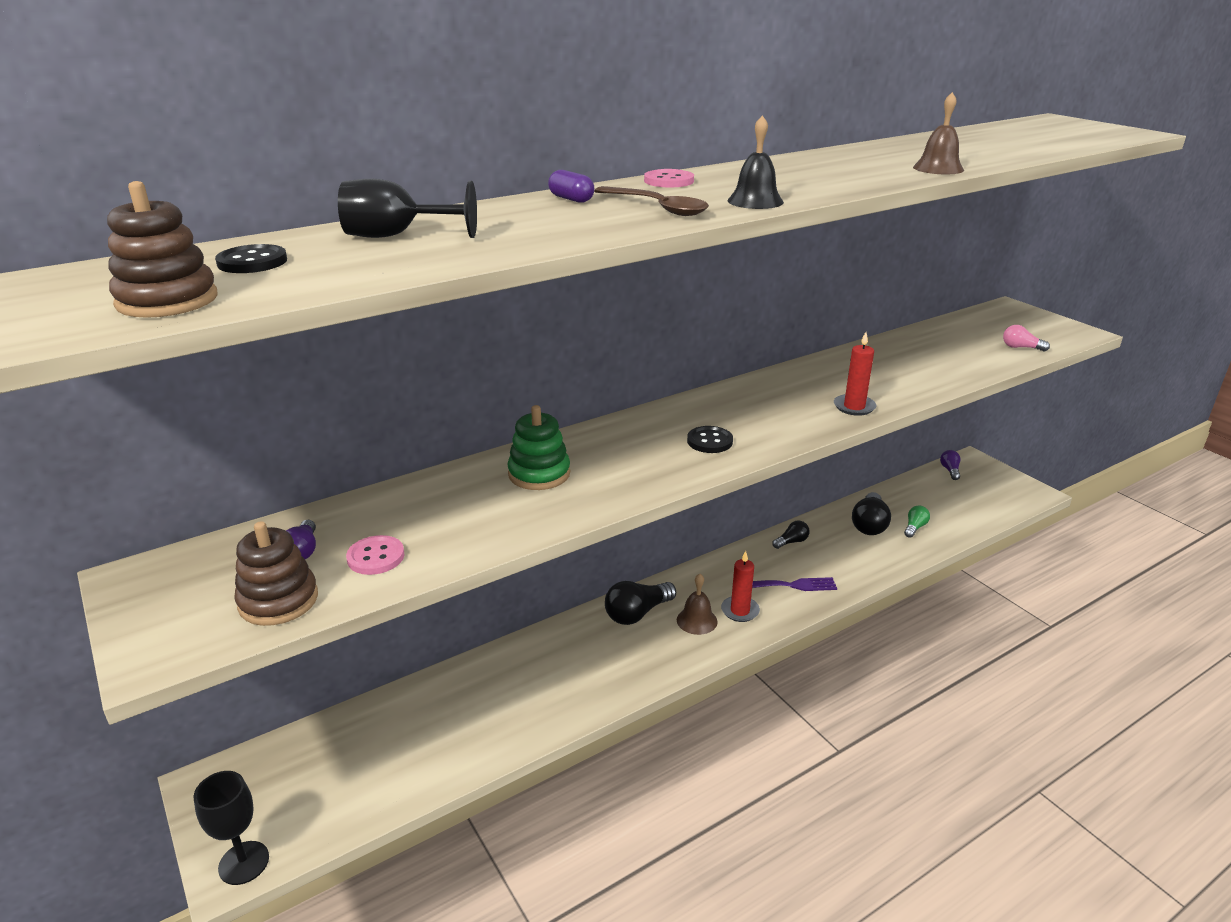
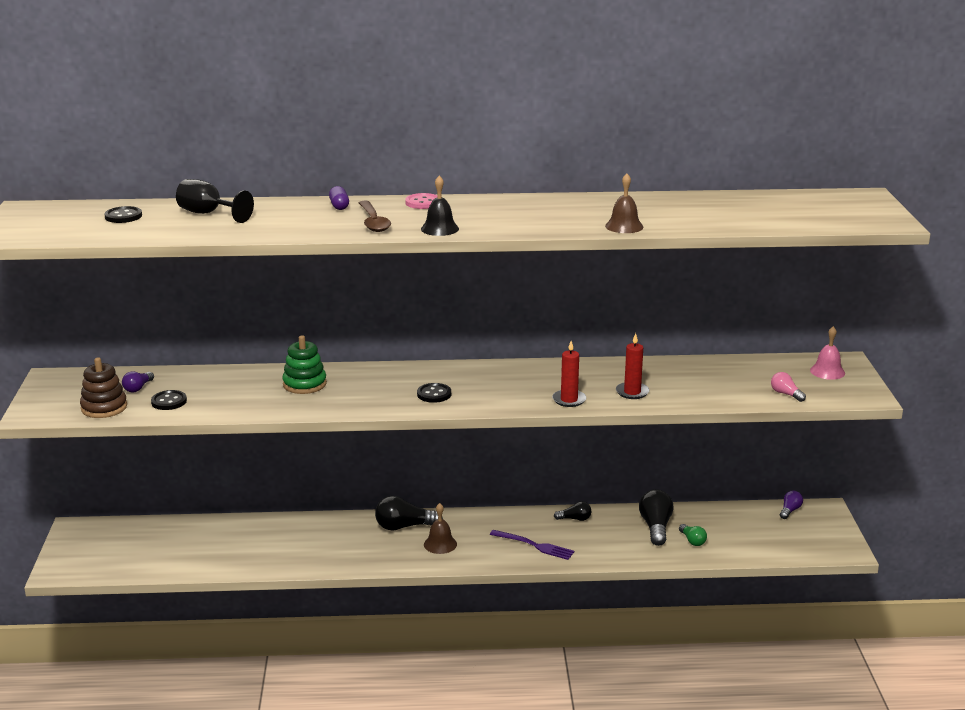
camera: 30 degrees right, 5 degrees down
(167, 300) = (64, 231): brown stacking toy -> none
(244, 863) = (66, 570): black goblet -> none
(376, 557) = (169, 401): pink button -> black button
(740, 611) = (478, 548): red candle -> red candle (632, 392)
(869, 525) = (655, 527): black light bulb -> black light bulb turned 135 degrees clockwise
(914, 527) = (692, 541): green light bulb -> green light bulb turned 90 degrees clockwise
(1014, 319) = (827, 371): none -> pink bell

